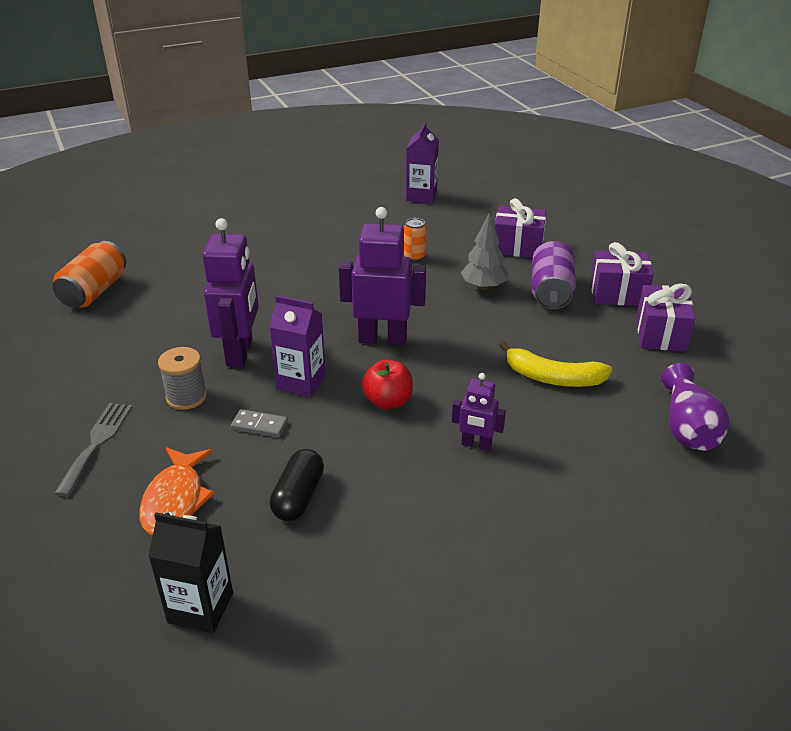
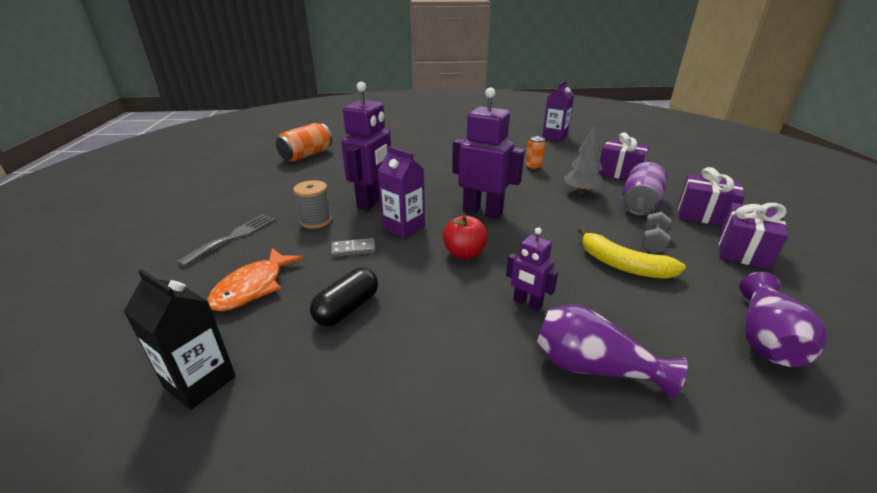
camera: 20 degrees right, 5 degrees down
(259, 425) = (353, 249): grey domino -> grey domino turned 45 degrees counterclockwise
(555, 493) = (593, 368): none -> purple vase
(576, 343) = (653, 243): none -> grey dumbbell

